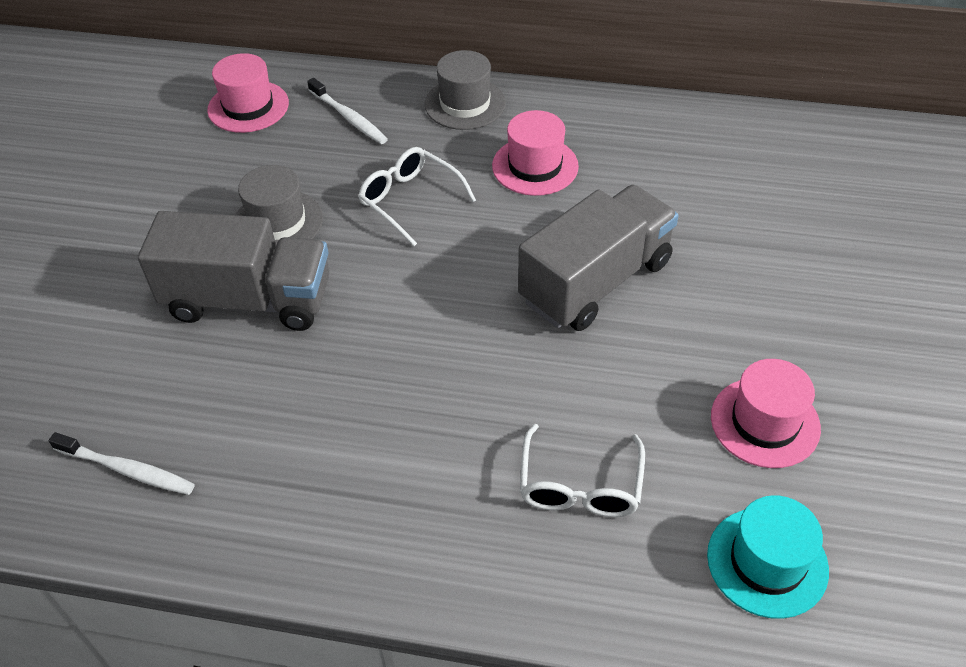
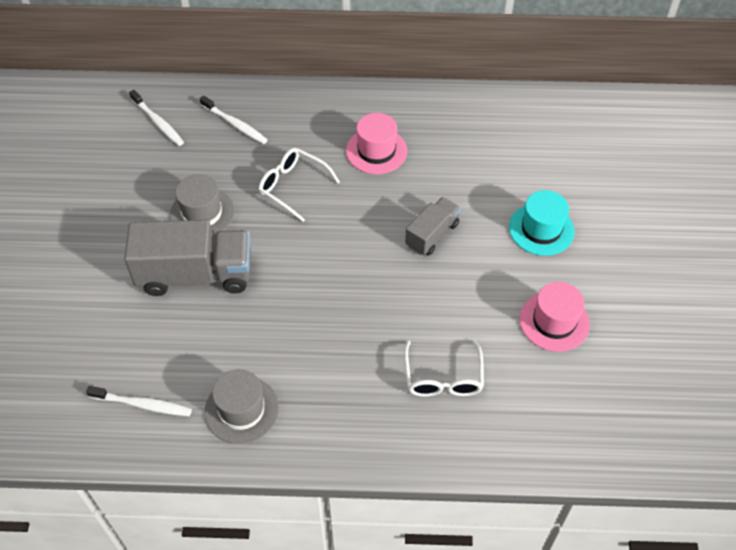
camera: 10 degrees left, 5 degrees up
(248, 107) = (158, 122): pink hat -> white toothbrush
(465, 104) = (317, 105): grey hat -> grey hat (241, 410)
(596, 281) = (432, 235): grey truck -> grey truck, size x0.56
(767, 562) = (565, 412): turquoise hat -> turquoise hat (541, 229)

